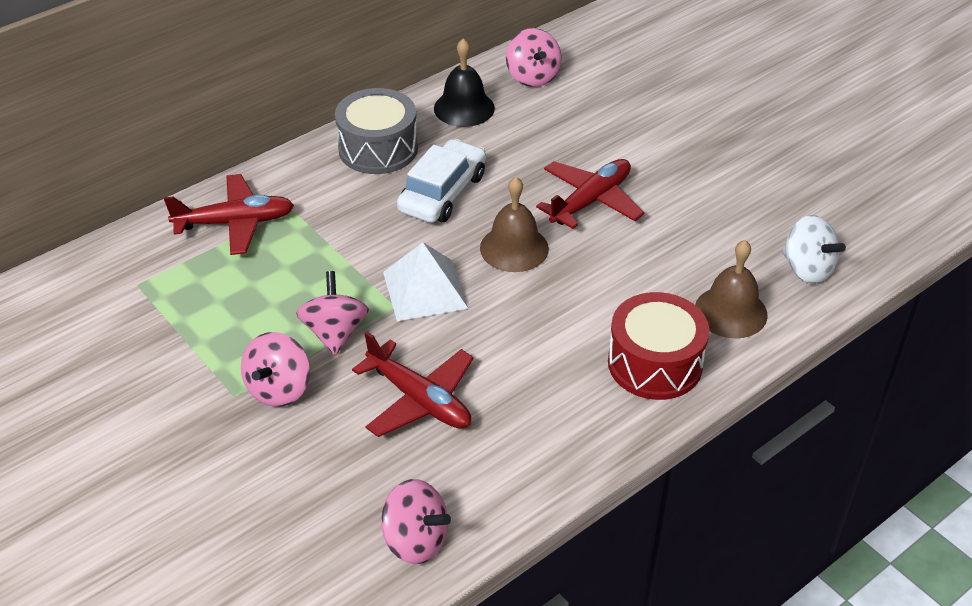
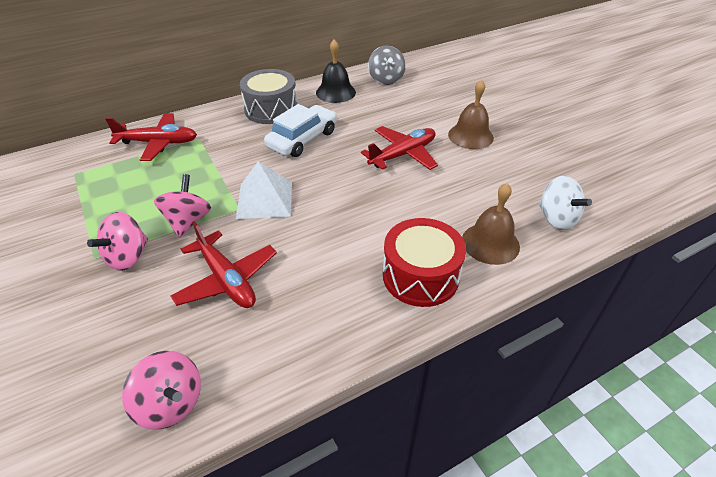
camera: 10 degrees right, 0 degrees up
(514, 248) = (338, 179): brown bell -> brown bell (470, 136)
(532, 77) = (386, 79): pink spinning top -> grey spinning top

